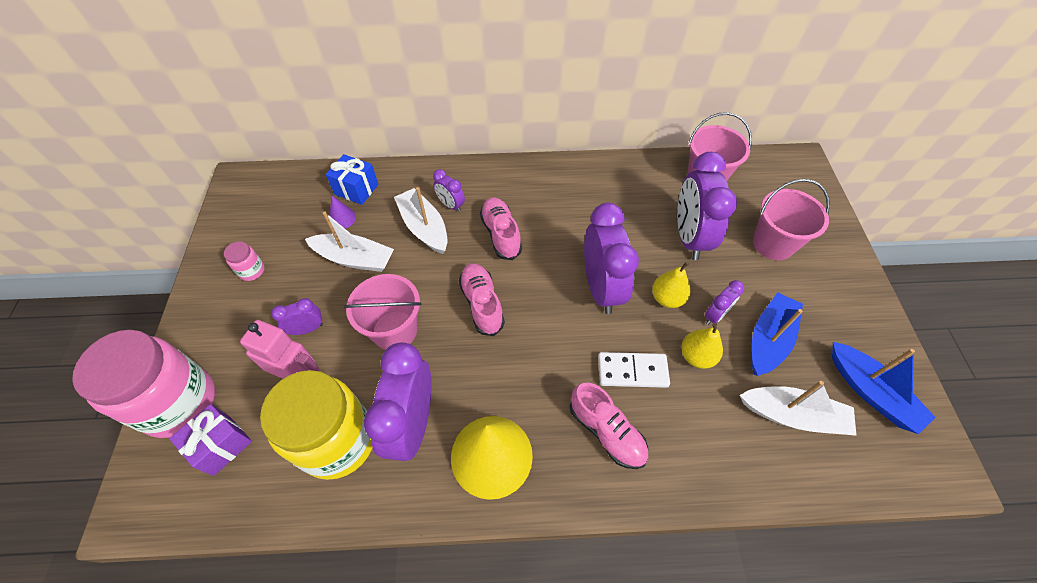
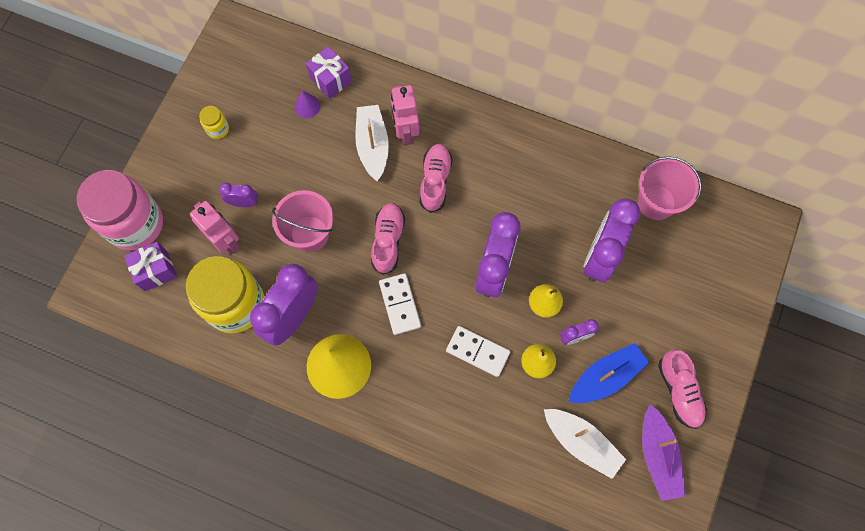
camera: 25 degrees right, 15 degrees up
(252, 271) = (218, 129): pink jar -> yellow jar
(355, 259) = (303, 153): white boat -> none
(356, 189) = (330, 80): blue gift -> purple gift
(451, 205) = (405, 132): purple clock -> pink robot
(526, 360) = (399, 304): none -> white domino
(606, 431) = (431, 388): pink shoe -> pink shoe (679, 391)
(773, 244) = (672, 296): pink bucket -> none
(871, 392) = (658, 456): blue boat -> purple boat

